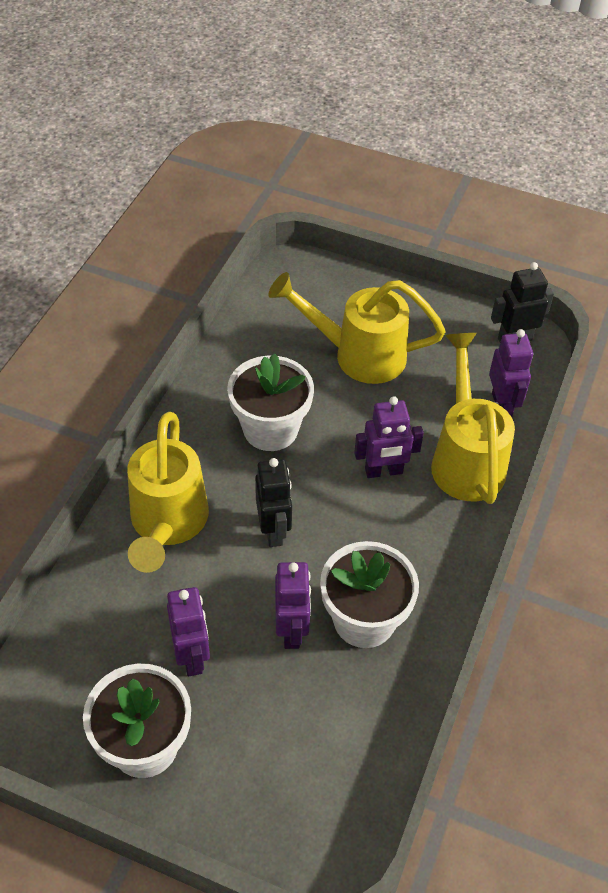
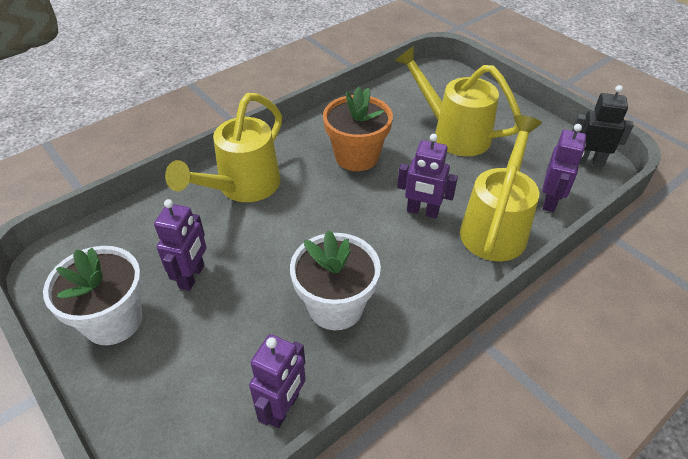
camera: 30 degrees right, 5 degrees down
(270, 429) = (356, 156): white flower pot -> orange flower pot
(274, 530) = (312, 219): black robot -> none
(292, 630) = (275, 290): purple robot -> purple robot (283, 408)

